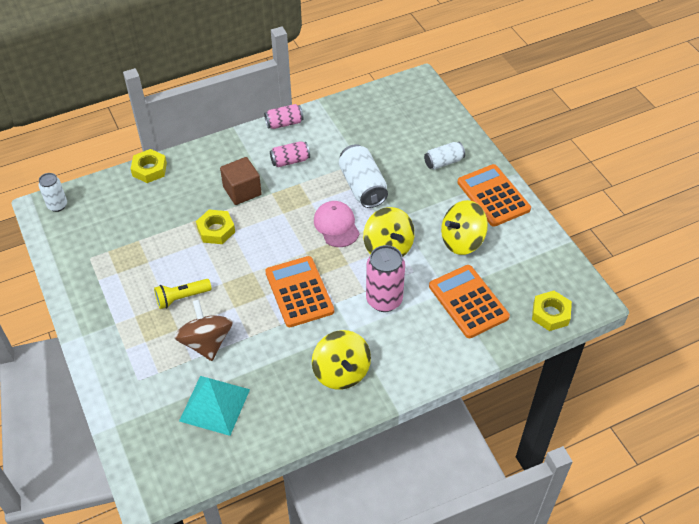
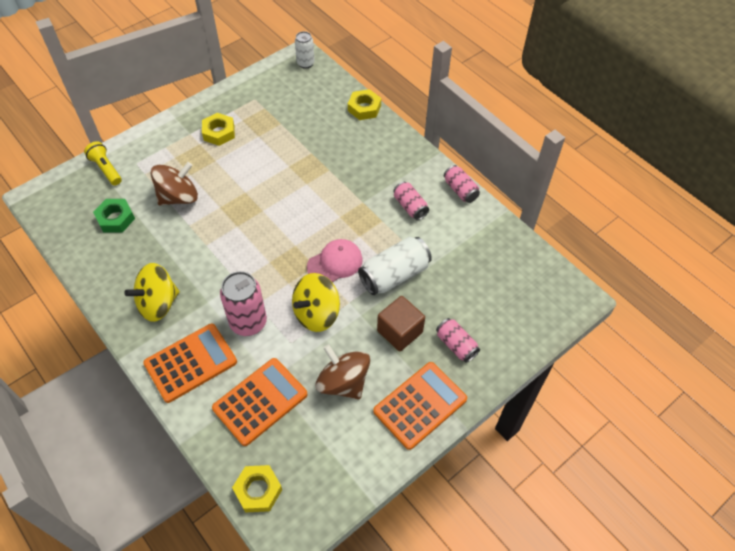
camera: 75 degrees right, 5 degrees up
(182, 298) = (223, 168): yellow flashlight -> yellow flashlight (106, 169)
(214, 405) = (115, 219): turquoise pyramid -> green nut
(216, 230) = (305, 172): yellow nut -> yellow nut (219, 132)
(242, 191) = (358, 179): brown cube -> brown cube (399, 331)
(299, 292) = (245, 251): orange calculator -> orange calculator (191, 363)
(443, 162) = (456, 345): white can -> pink can
(462, 241) = (343, 382): yellow spinning top -> brown spinning top

